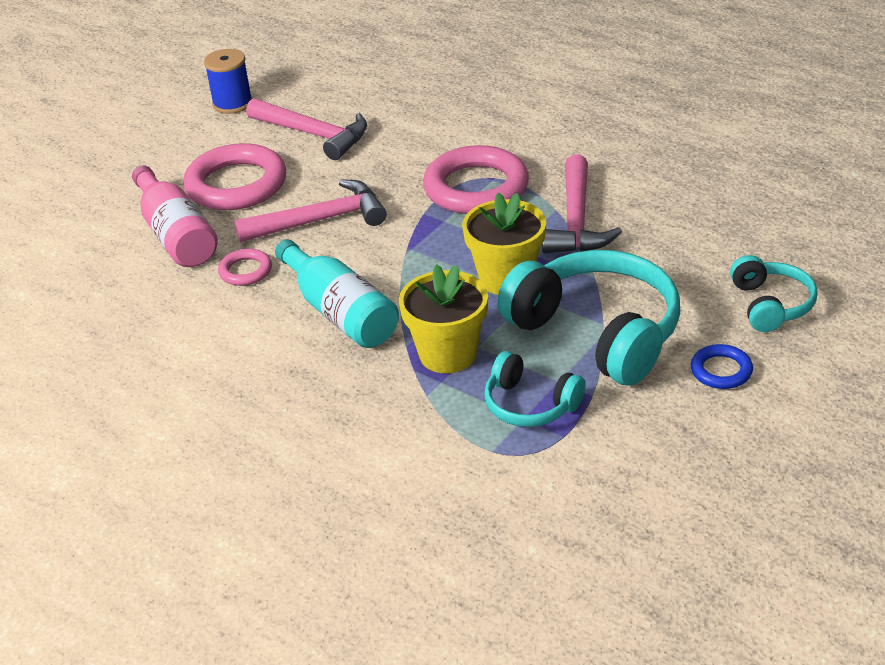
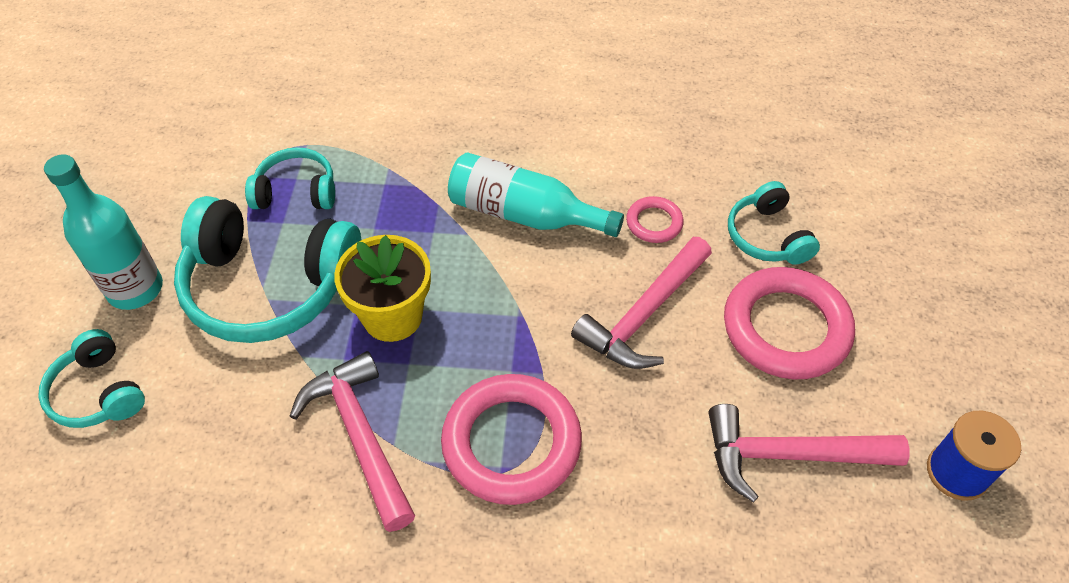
camera: 145 degrees right, 15 degrees up
(176, 234) = (767, 236): pink bottle -> turquoise headphones
(448, 354) = (395, 211): yellow flower pot -> none
(721, 370) = (135, 289): blue ring -> turquoise bottle

